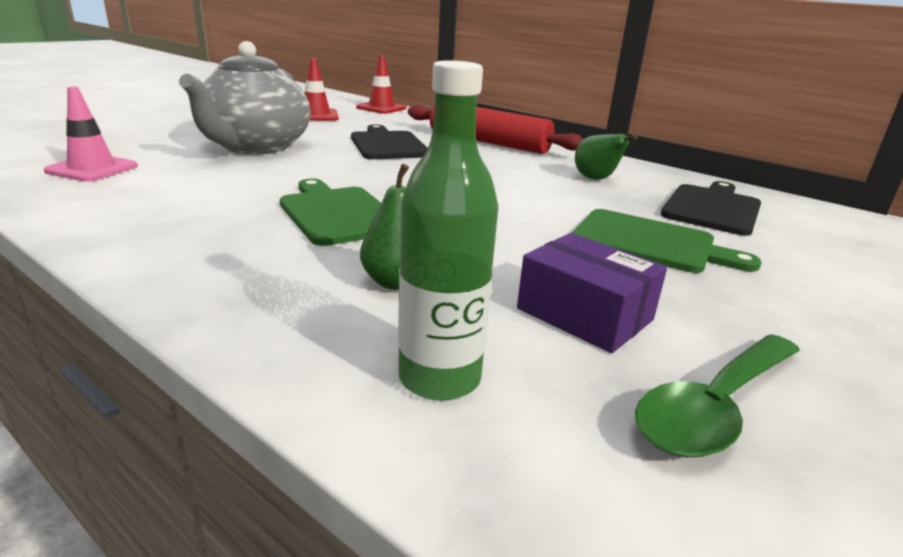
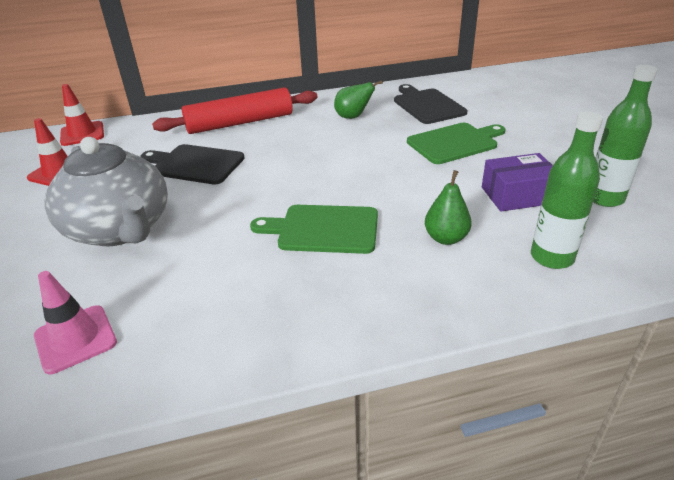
camera: 50 degrees left, 10 degrees up
(715, 407) = (604, 198): green spoon -> green bottle

